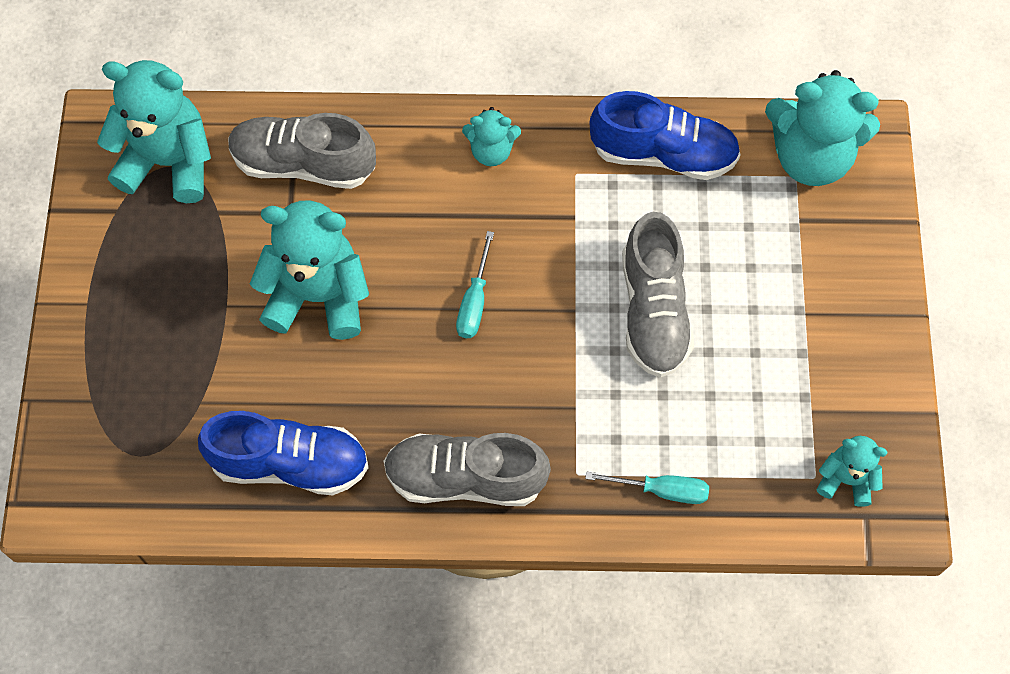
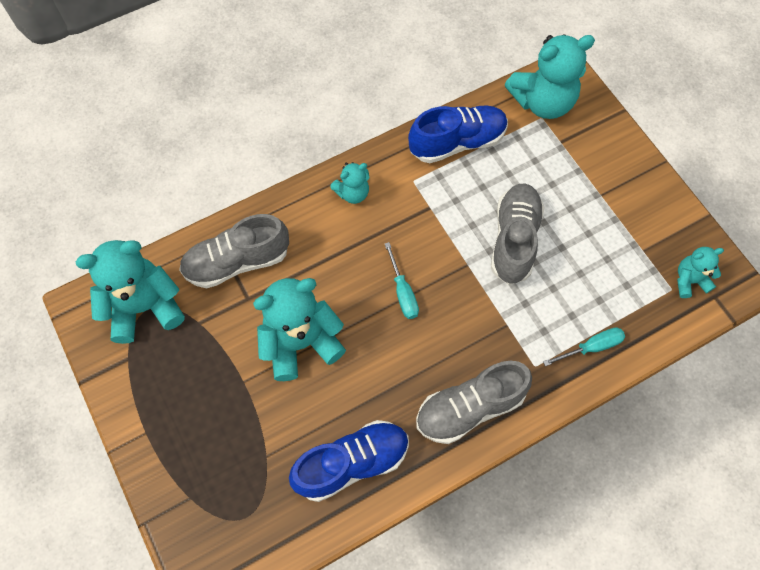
camera: 30 degrees left, 0 degrees up
(653, 311) = (514, 240): grey shoe -> grey shoe turned 135 degrees counterclockwise

